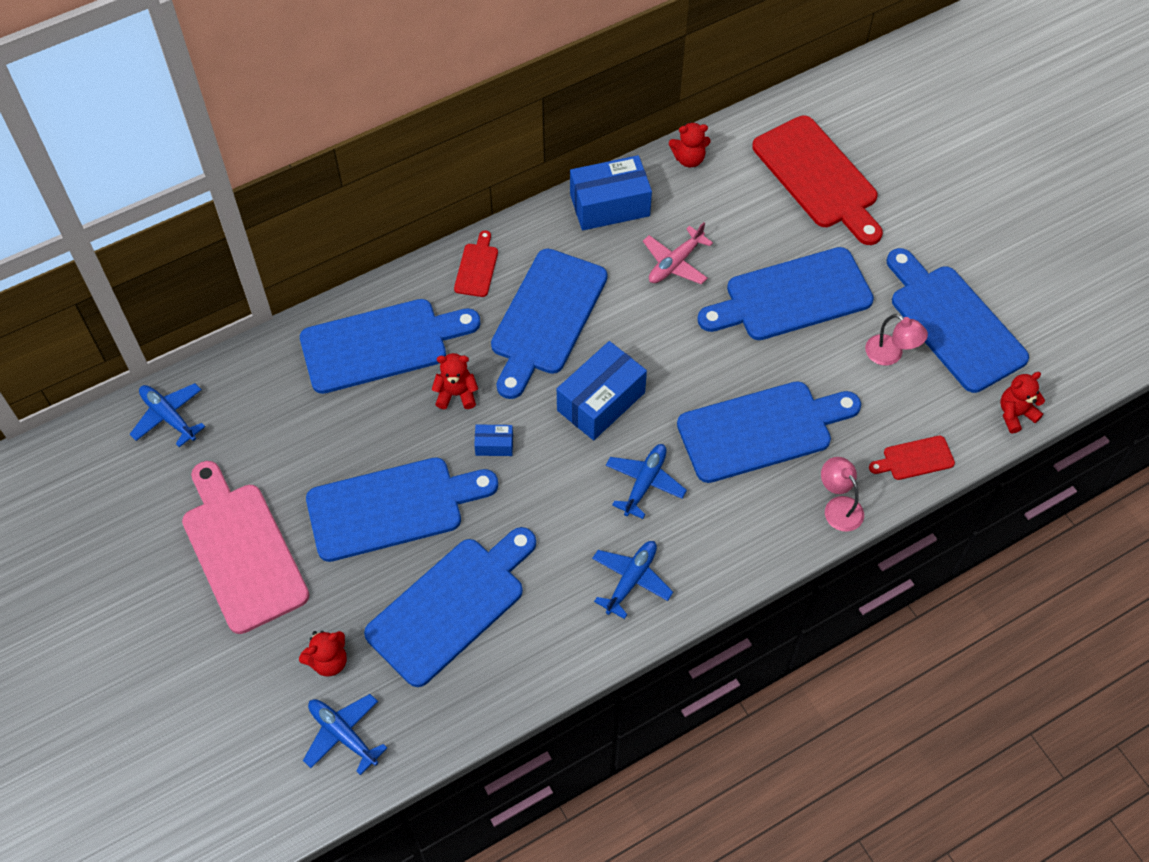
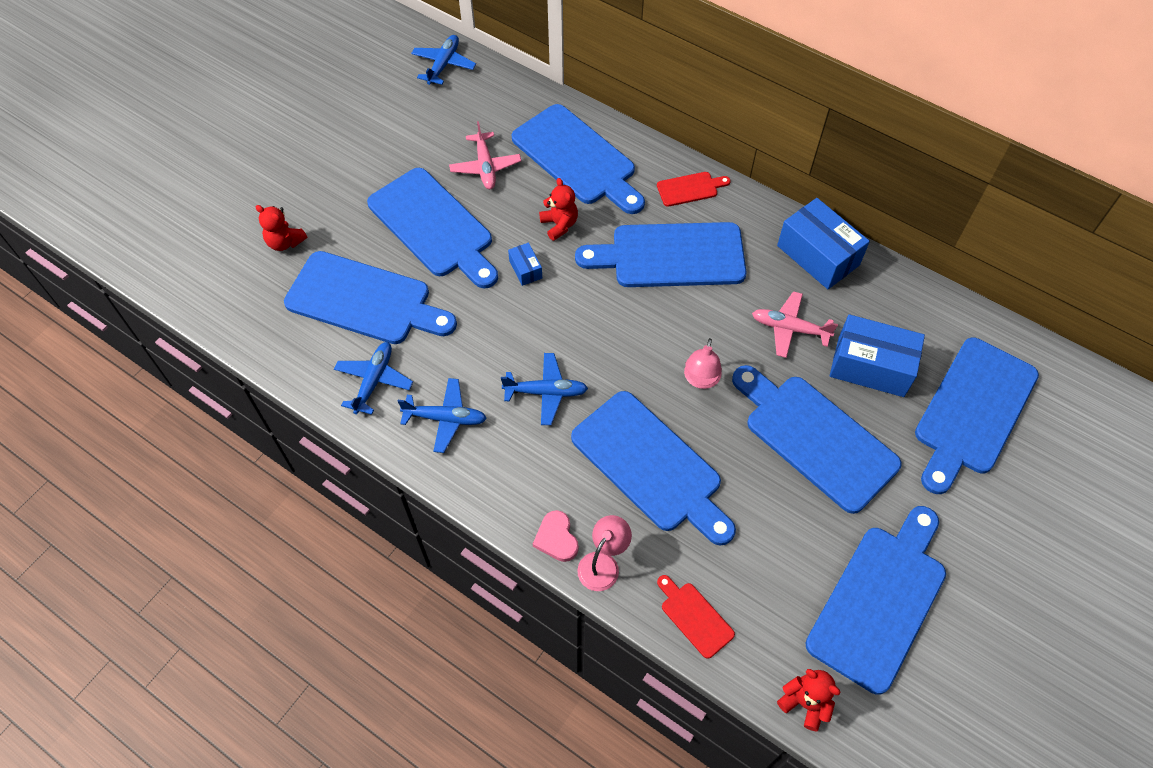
camera: 65 degrees right, 0 degrees up
(242, 551) = (353, 153): pink cutting board -> none
(341, 431) = (485, 167): none -> pink plane
(343, 734) = (228, 276): blue plane -> blue plane (374, 380)
(601, 401) = (610, 328): blue box -> blue box (870, 367)
(689, 159) = (913, 295): red teddy bear -> none
(798, 534) = (556, 538): none -> pink heart
(818, 177) = (973, 411): red cutting board -> blue cutting board
(890, 355) = (803, 552): pink lamp -> pink lamp (700, 380)

